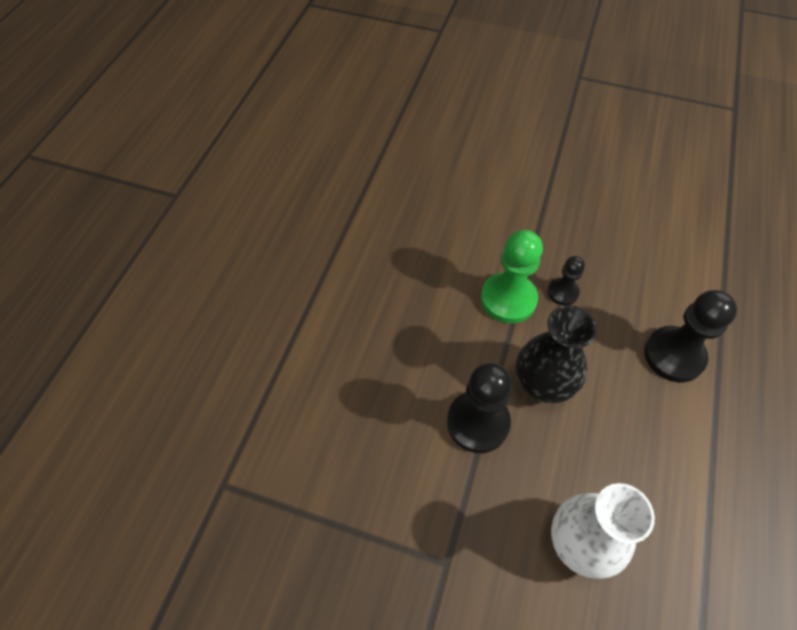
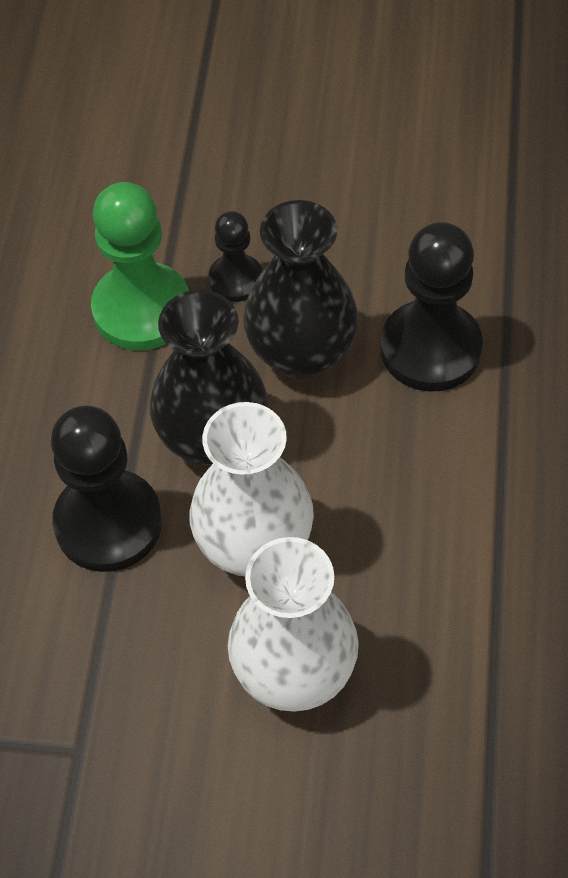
camera: 10 degrees left, 0 degrees up
(562, 455) = (254, 545): none -> white vase
(597, 343) = (301, 353): none -> black vase

